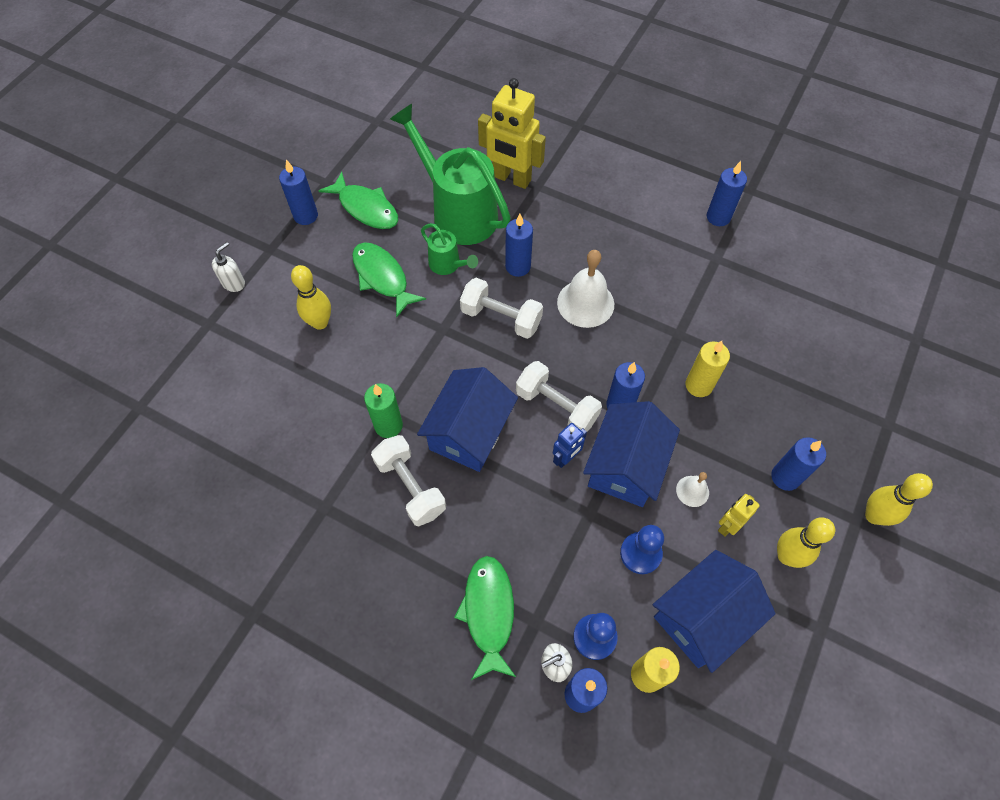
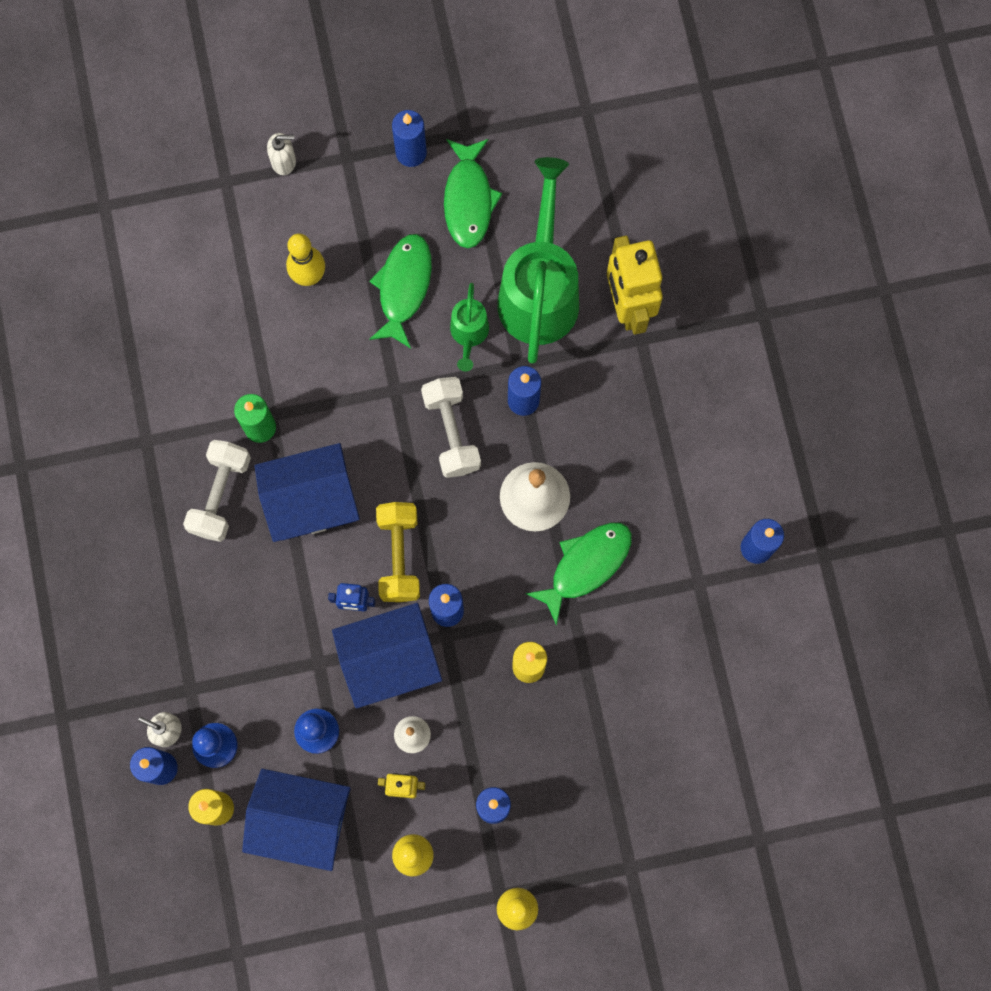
camera: 50 degrees right, 15 degrees up
(488, 613) = (167, 646): green fish -> green fish (586, 566)
(556, 406) = (399, 556): white dumbbell -> yellow dumbbell

